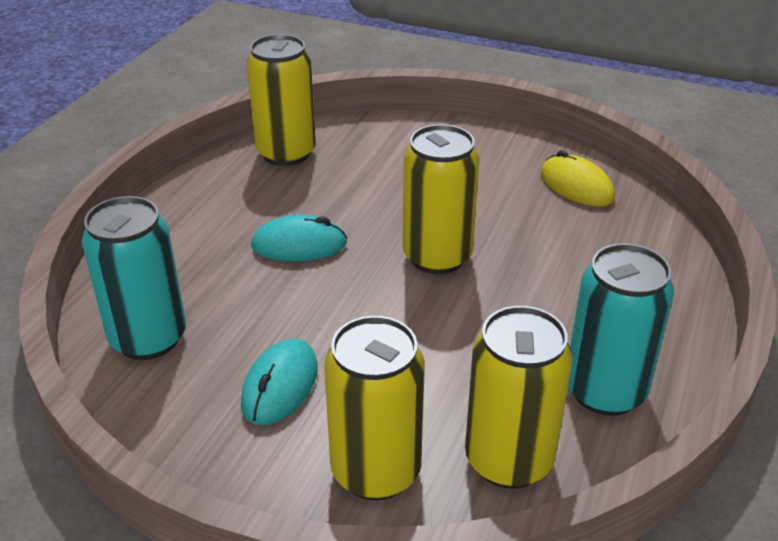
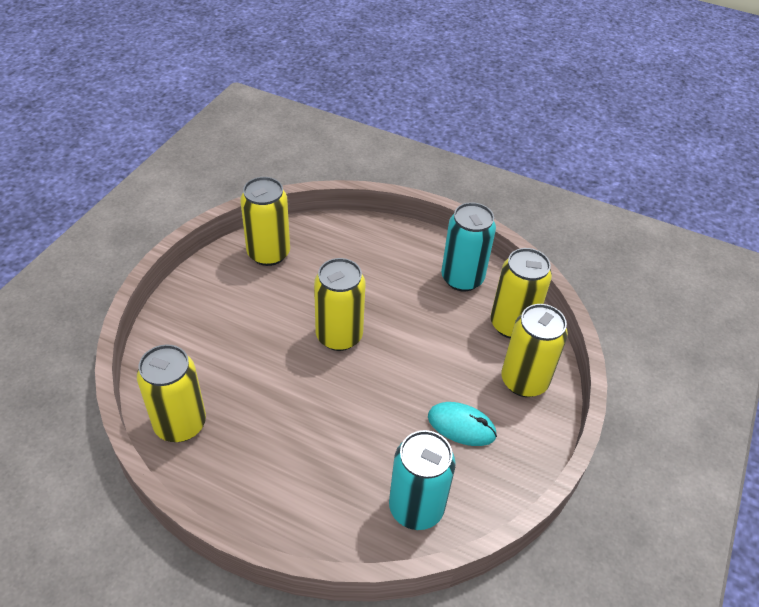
camera: 90 degrees left, 10 degrees up
(299, 245) = (315, 415): turquoise mouse -> none
(576, 186) = (268, 253): yellow mouse -> yellow can

